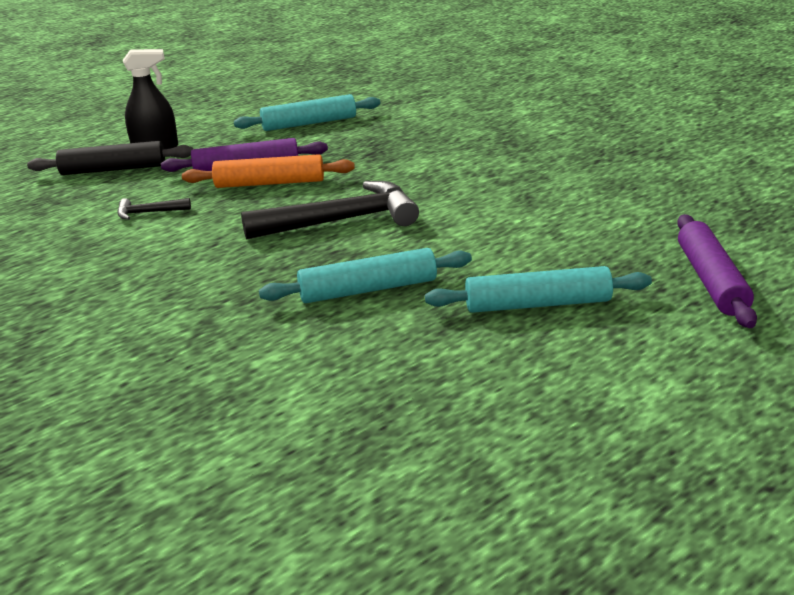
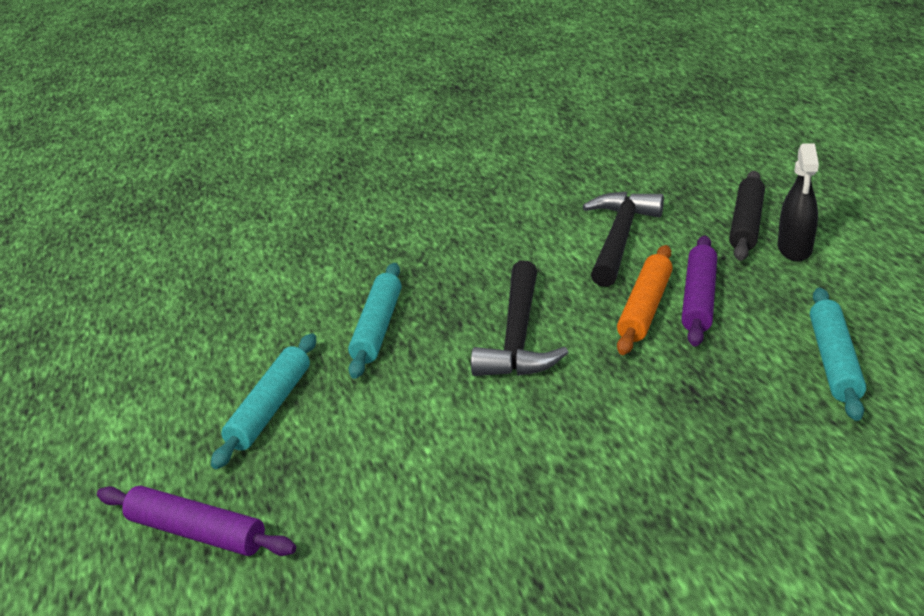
camera: 115 degrees right, 5 degrees up
(149, 213) = (620, 238): black hammer -> black hammer, size x2.23

